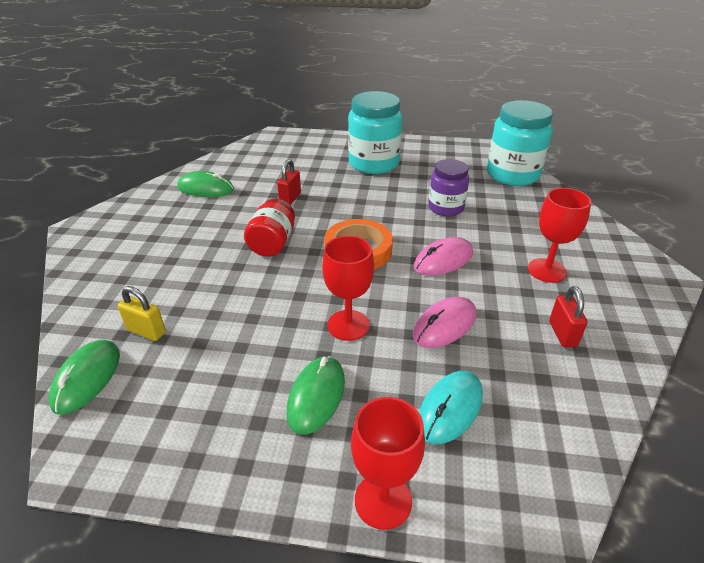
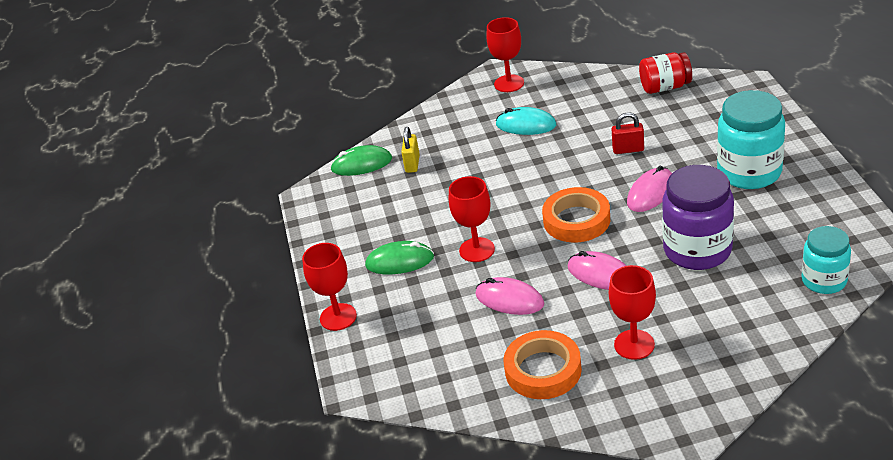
camera: 75 degrees right, 0 degrees up
(108, 227) = (509, 83): none -> red goblet
(205, 189) = (603, 97): green mouse -> none
(272, 243) = (550, 171): red jar -> red jar (665, 87)
(357, 206) = (651, 193): none -> pink mouse
(446, 208) = (697, 250): purple jar -> purple jar, size x1.61
(450, 409) = (423, 326): turquoise mouse -> turquoise mouse (526, 125)
(512, 175) = (824, 280): turquoise jar -> turquoise jar, size x0.62
(562, 334) = (543, 370): red padlock -> orange tape

